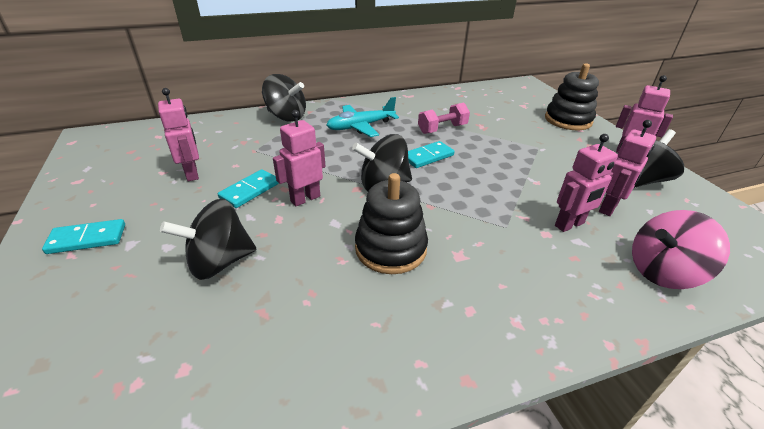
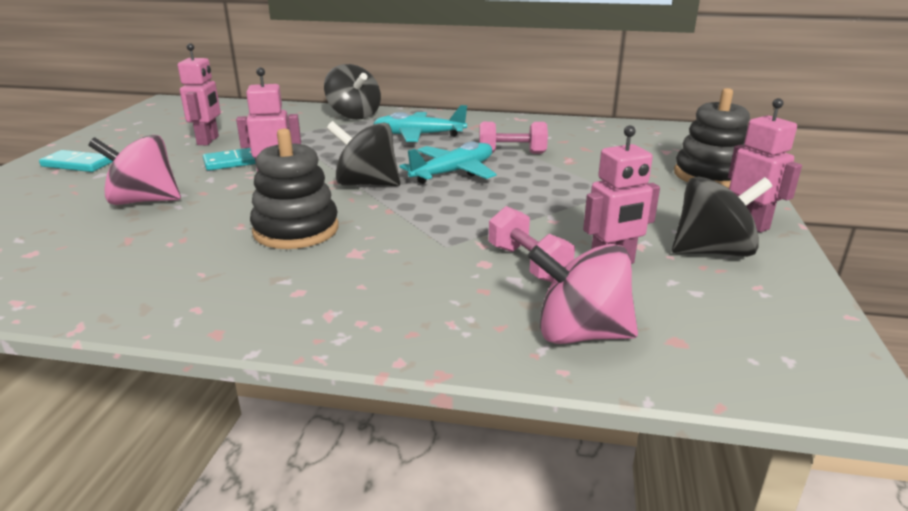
camera: 30 degrees right, 10 degrees down
(220, 262) = (144, 201): black spinning top -> pink spinning top
(428, 157) = (453, 172): turquoise domino -> turquoise plane
(569, 225) = (528, 264): pink robot -> pink dumbbell

